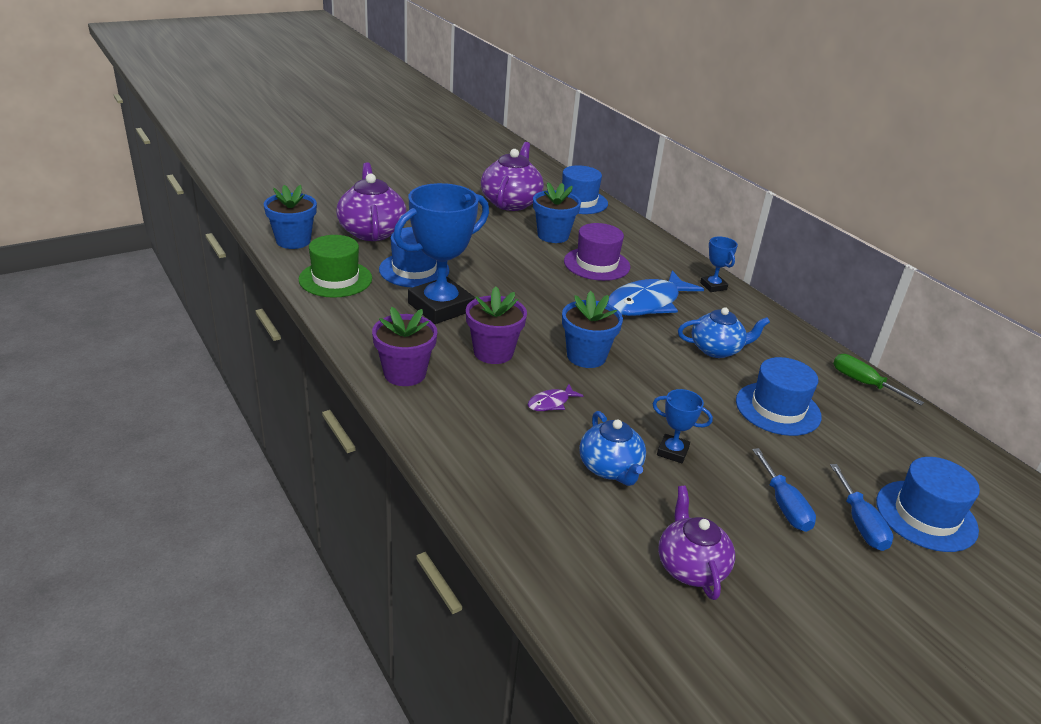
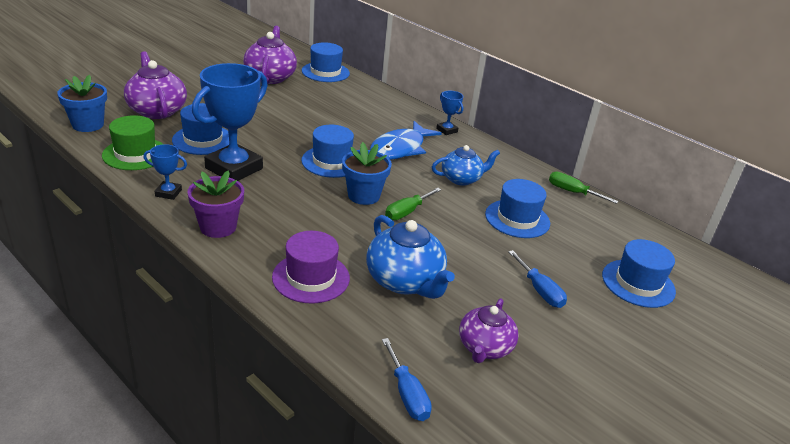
camera: 15 degrees left, 0 degrees up
(493, 352) = (288, 201): purple flower pot -> none
(551, 403) = (345, 236): purple fish -> none
(553, 235) = (312, 101): blue flower pot -> none
(558, 311) = (331, 162): none -> blue hat
(596, 264) = (353, 121): purple hat -> purple hat (311, 277)
(610, 468) = (405, 281): blue teapot -> blue teapot, size x1.50
(635, 383) = (407, 212): none -> green screwdriver
(672, 452) = (449, 262): blue trophy -> blue trophy (168, 193)
(690, 566) = (484, 347): purple teapot -> purple teapot turned 135 degrees counterclockwise
(860, 523) = (595, 295): blue screwdriver -> blue screwdriver (407, 394)

